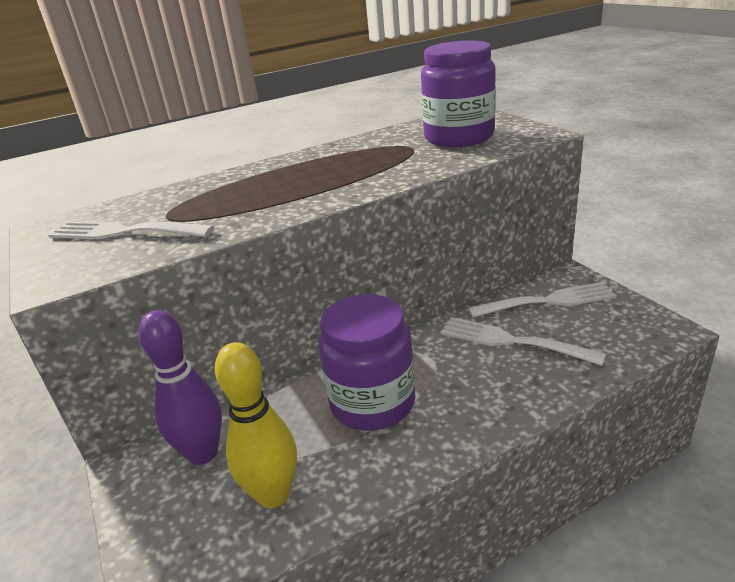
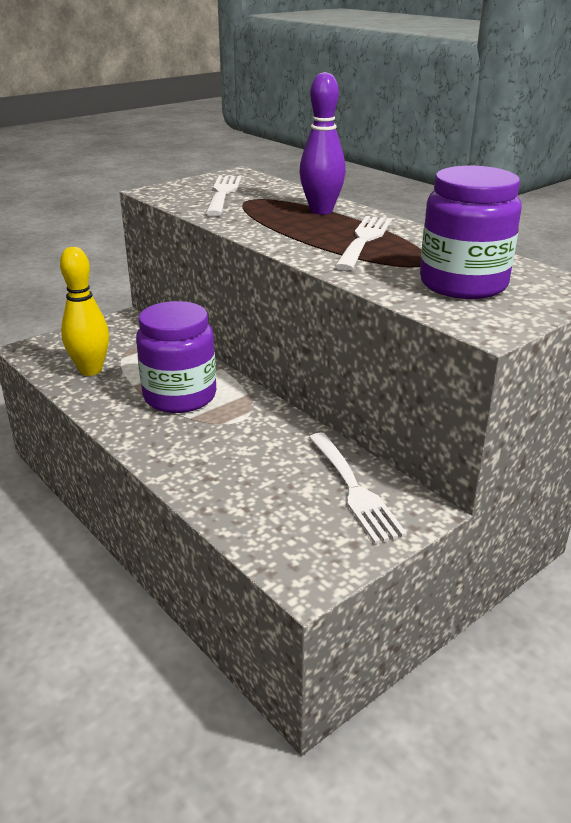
camera: 75 degrees right, 0 degrees up
(203, 453) = (131, 340): purple bowling pin -> purple bowling pin (321, 211)
(512, 341) = (271, 464): white fork -> white fork (364, 240)

